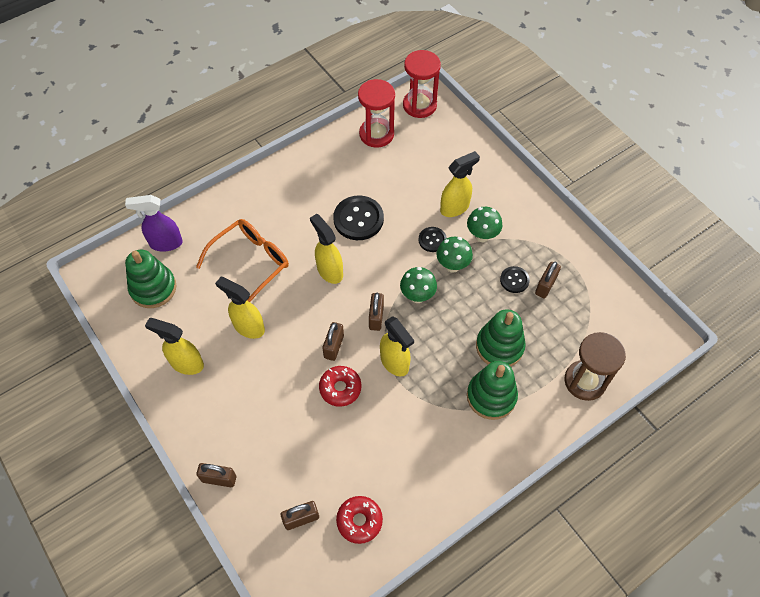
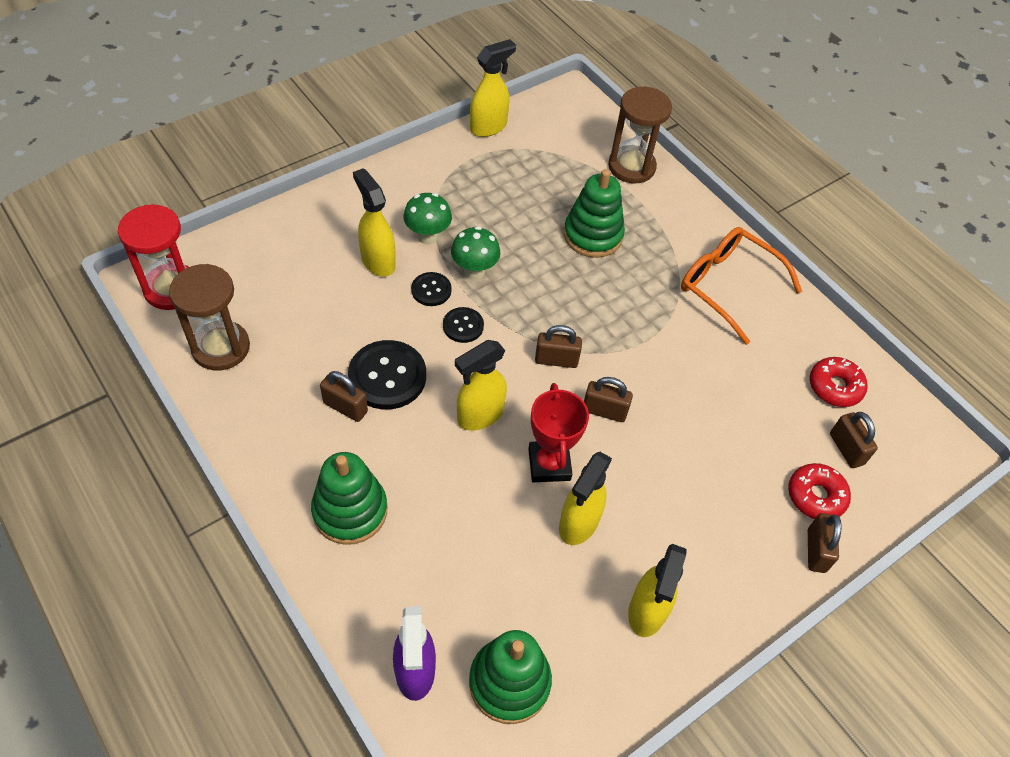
camera: 95 degrees left, 5 degrees down
(250, 263) = (462, 527): orange glasses -> orange glasses (729, 287)
(292, 311) = (549, 464): none -> red trophy
(340, 388) = (666, 404): red donut -> red donut (816, 496)
(376, 134) = (221, 347): red hourglass -> brown hourglass
(395, 362) = (623, 342): yellow spray bottle -> yellow spray bottle (489, 127)
(417, 296) = (522, 312): green mushroom -> none
(491, 396) = (659, 249): green stacking toy -> green stacking toy (350, 511)
(514, 280) = (498, 211): black button -> black button (463, 326)
(545, 286) = (506, 184): brown padlock -> brown padlock (345, 407)

